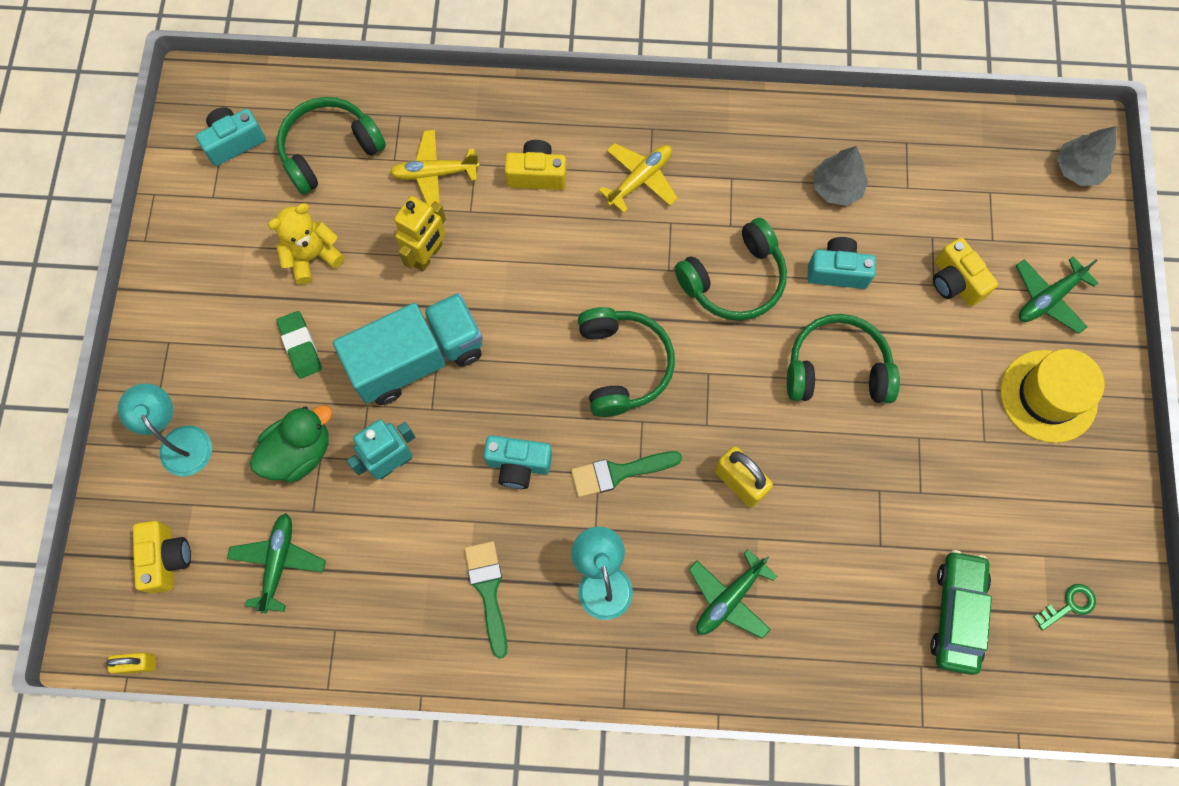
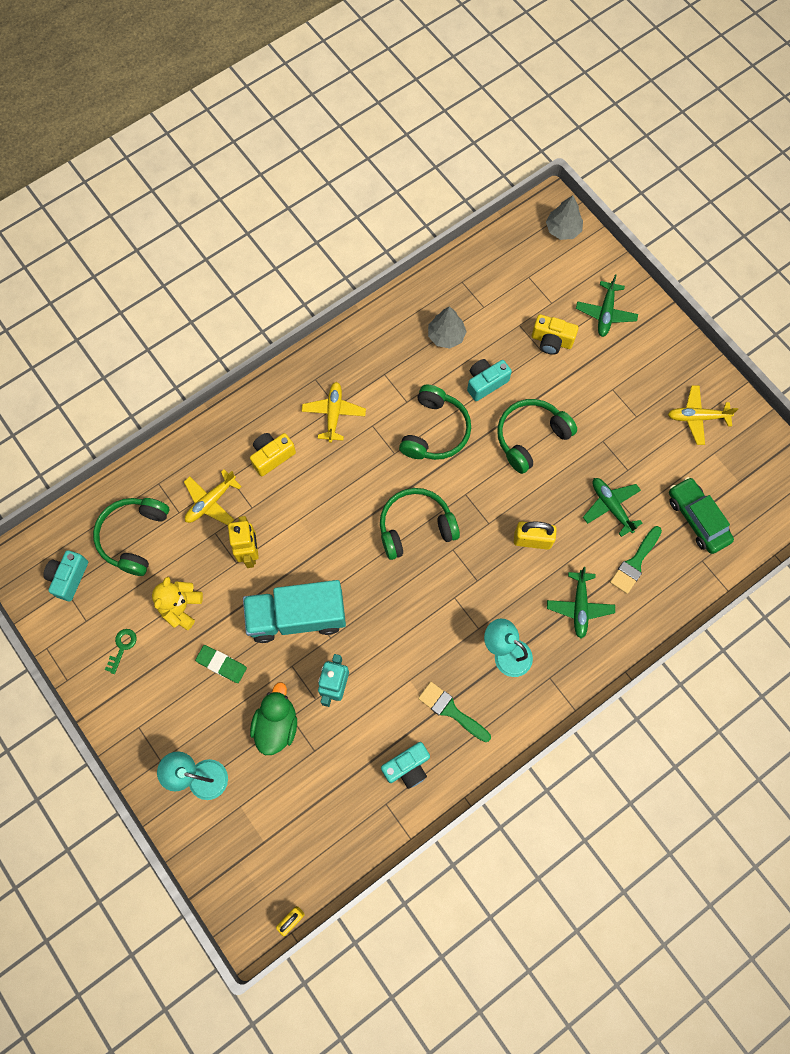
camera: 40 degrees left, 0 degrees up
(166, 559) = (253, 849): yellow camera -> none
(278, 562) = (320, 795): green plane -> green plane (611, 507)
(417, 359) = (297, 616): turquoise truck -> turquoise truck turned 120 degrees counterclockwise
(518, 465) = (406, 628): turquoise camera -> turquoise camera (407, 767)
(618, 472) = (464, 587): green brush -> green brush (635, 563)
(622, 365) = (415, 527): green headphones -> green headphones turned 60 degrees counterclockwise
(1048, 396) = (648, 366): yellow hat -> none
(1059, 499) = (697, 417): none -> yellow plane
(1069, 605) = (745, 469): green key -> green key (122, 647)

